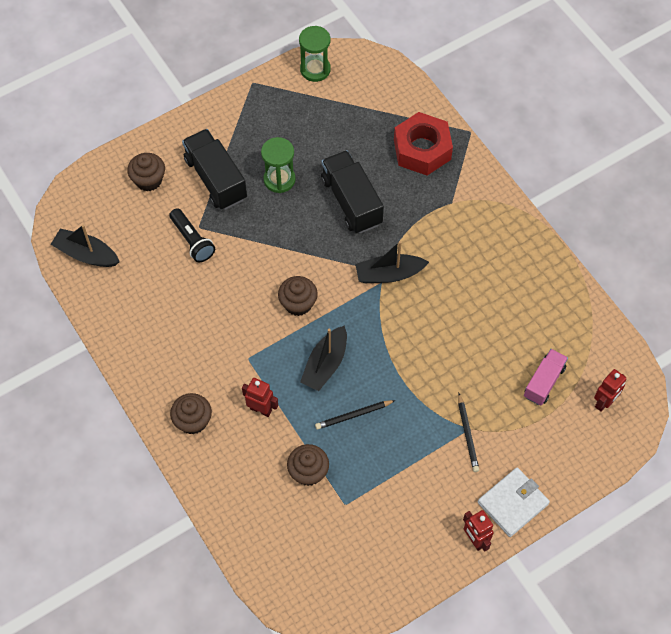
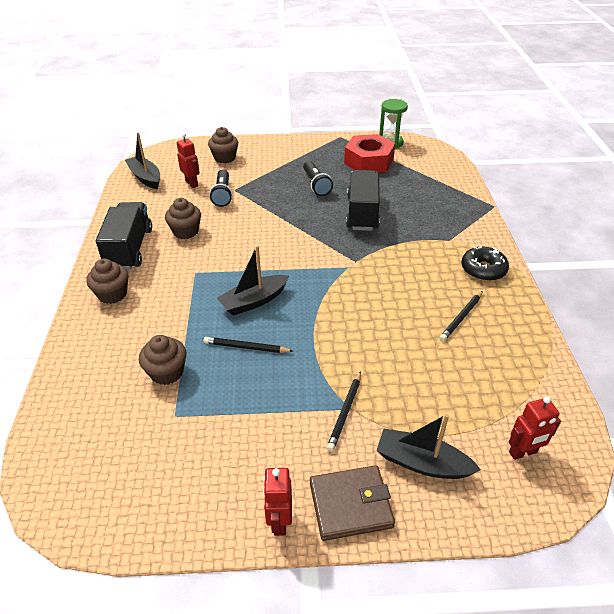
camera: 30 degrees right, 20 degrees down
(215, 179) = (270, 171): black truck -> black truck (129, 249)
(261, 409) = (172, 309): red robot -> red robot (192, 183)
(279, 179) = (316, 185): green hourglass -> black flashlight
(298, 303) = (267, 255): brown cupcake -> brown cupcake (186, 231)
(389, 274) = (359, 264): black boat -> black boat (422, 463)
(422, 150) = (444, 203): red nut -> red nut (368, 161)
(499, 228) = (483, 269): none -> black donut
(506, 295) = (461, 317): none -> black pencil
(512, 503) = (350, 504): white wallet -> brown wallet
(544, 382) = (459, 402): pink truck -> none

